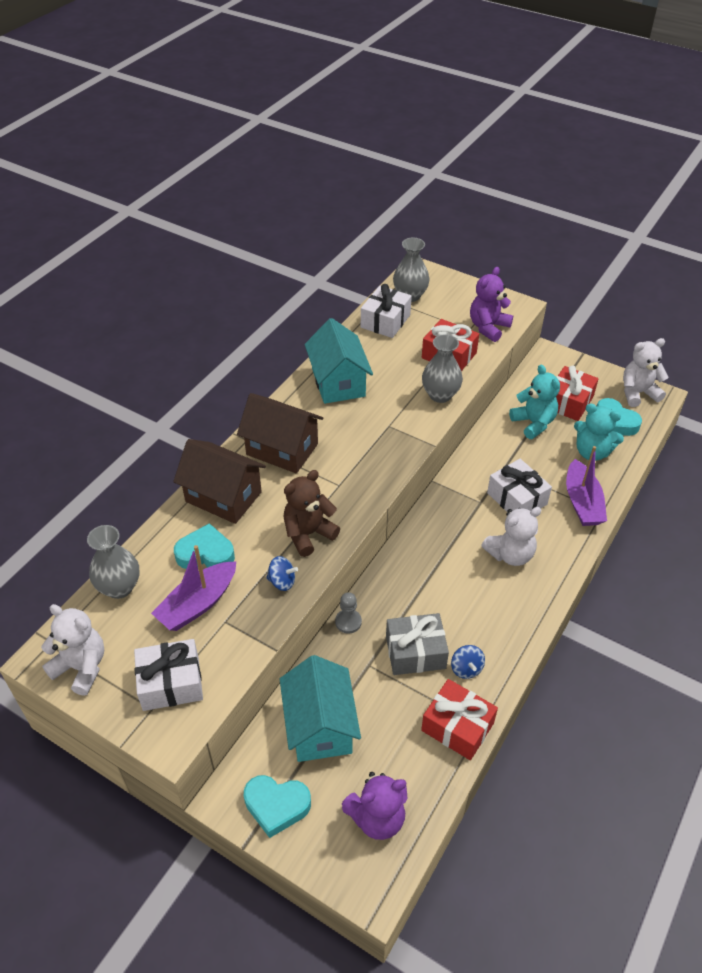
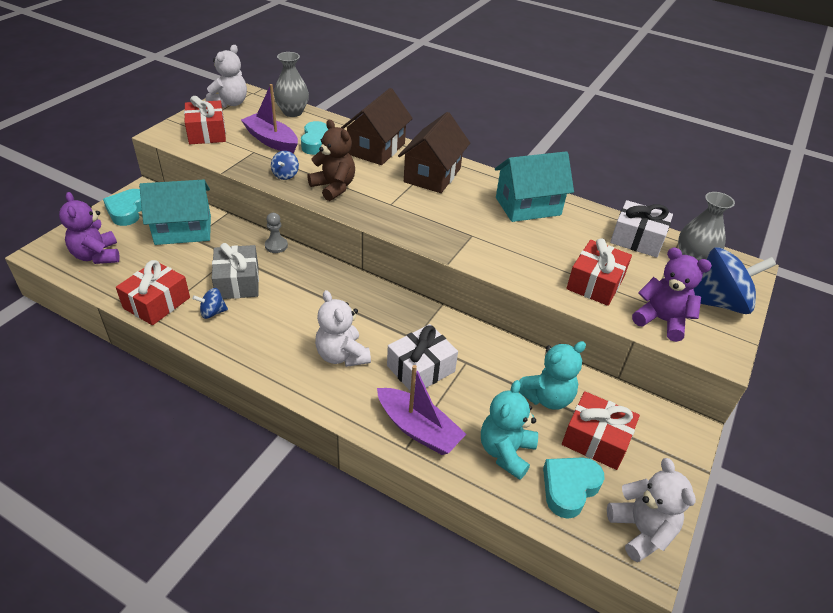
camera: 85 degrees right, 5 degrees down
(171, 683) = (207, 133): white gift -> red gift
(440, 395) = (526, 272): grey vase -> none
(462, 294) = (719, 302): none -> blue spinning top
(582, 502) = (418, 429): purple boat -> purple boat turned 135 degrees counterclockwise

